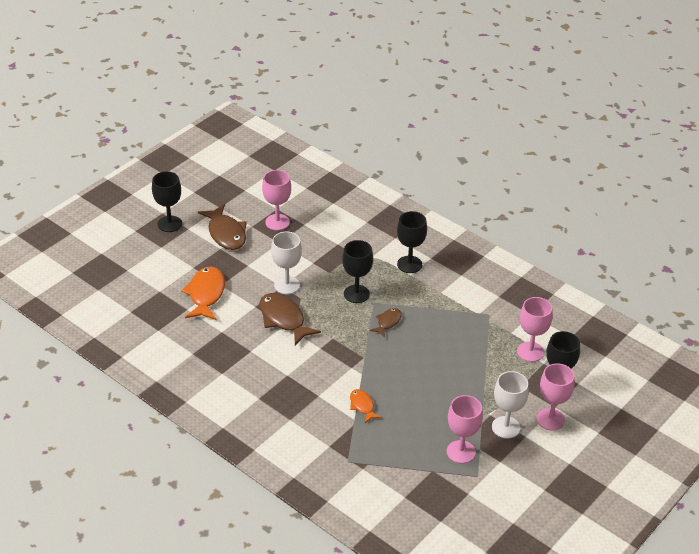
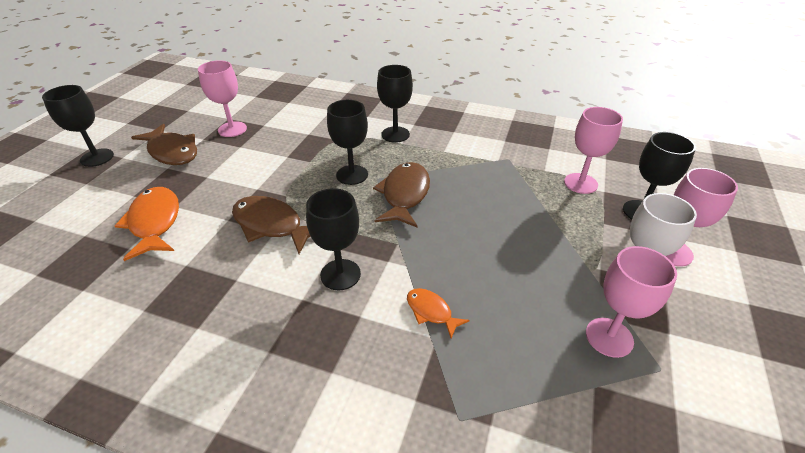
camera: 20 degrees left, 0 degrees up
(287, 285) = (263, 186): white goblet -> none
(317, 367) = (340, 274): none -> black goblet
(388, 322) = (404, 195): brown fish -> brown fish, size x1.83

